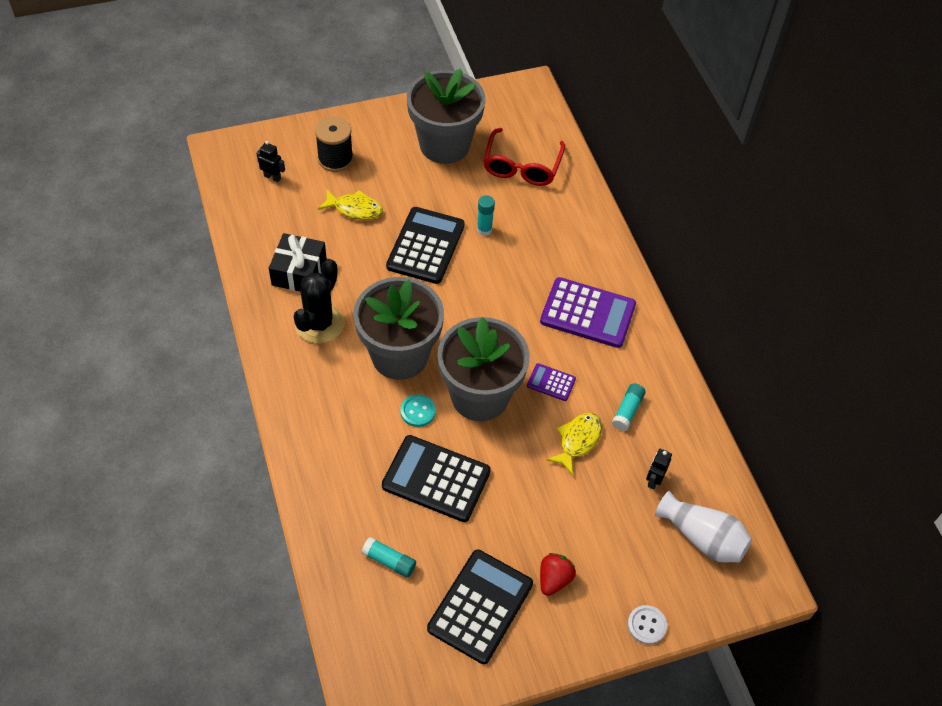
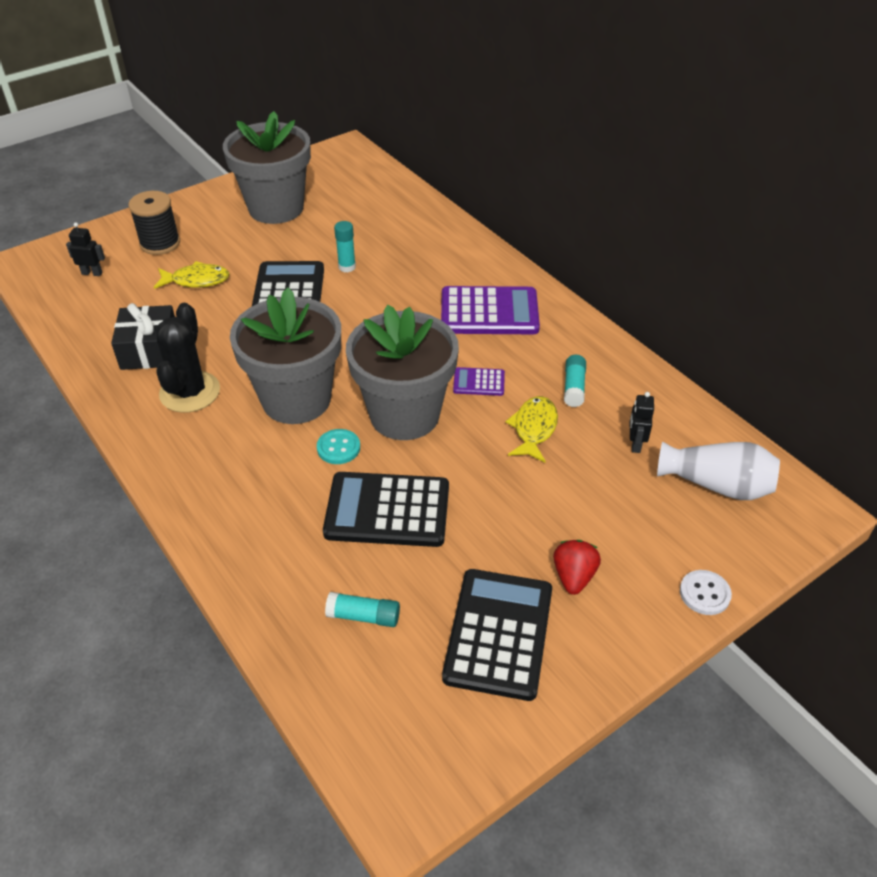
camera: 15 degrees left, 10 degrees down
(522, 166) = (364, 208): red glasses -> none

